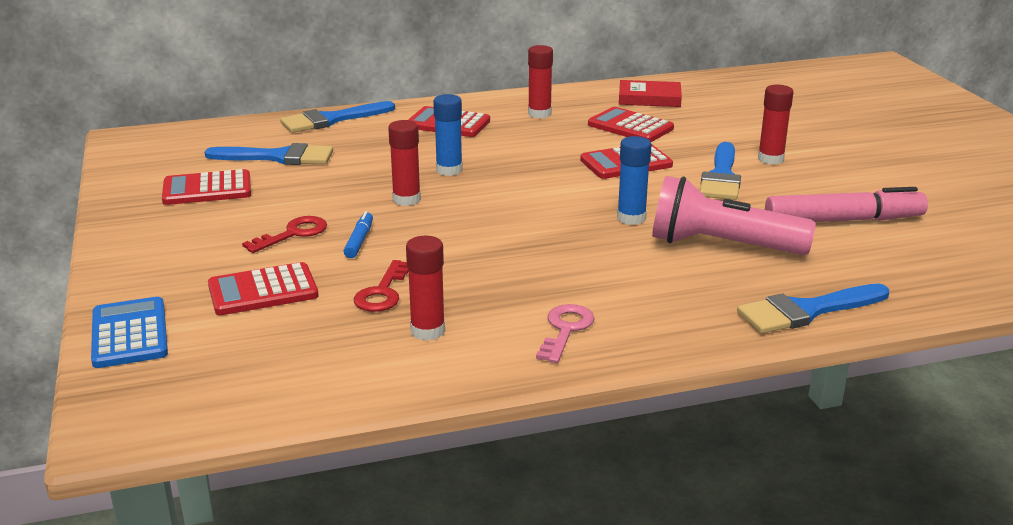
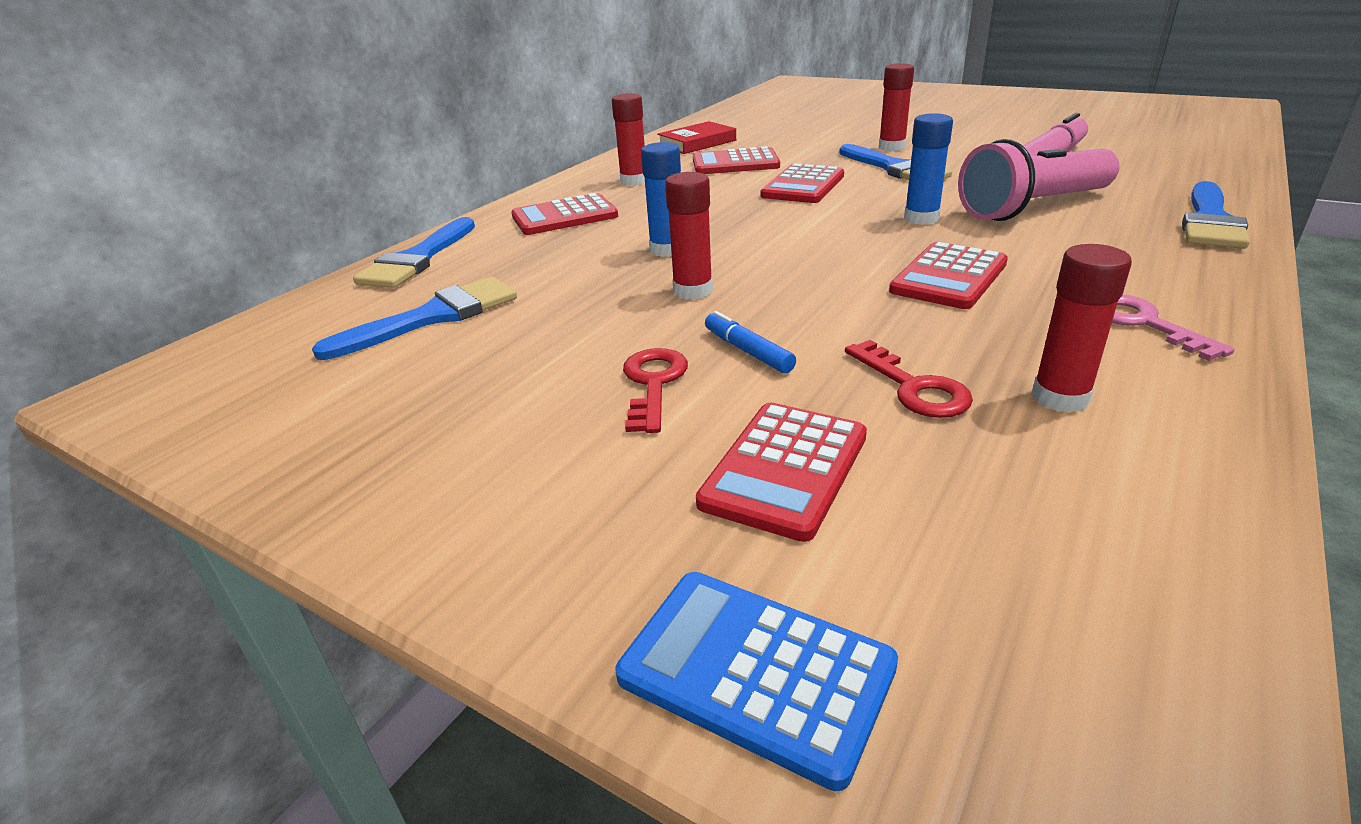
camera: 40 degrees left, 5 degrees up
(207, 189) = (407, 393): red calculator -> red calculator (948, 277)

